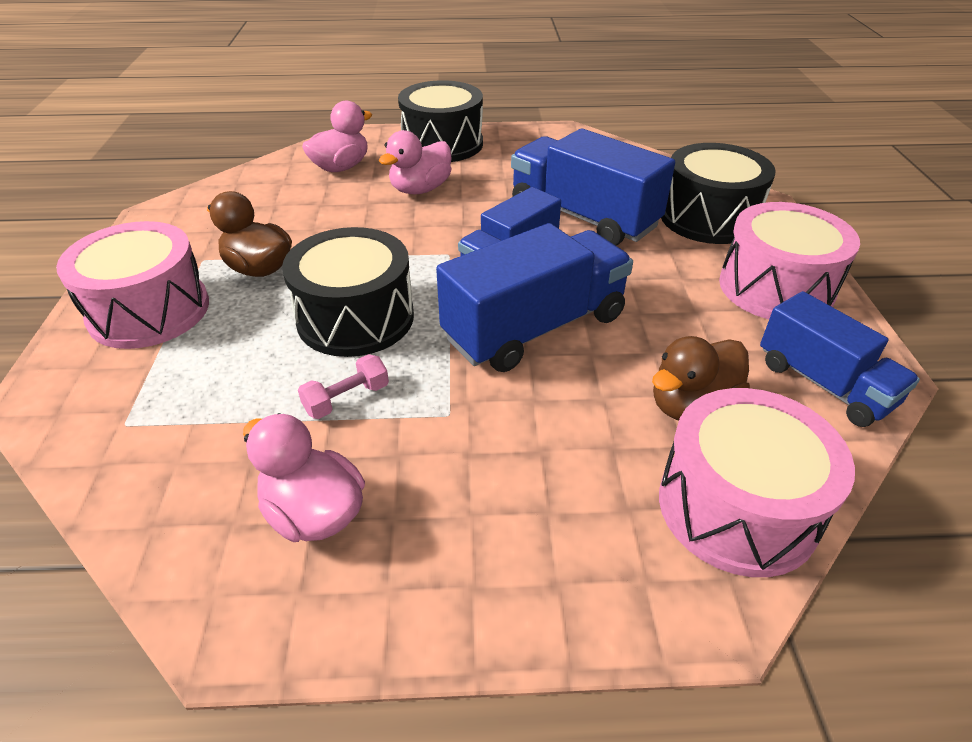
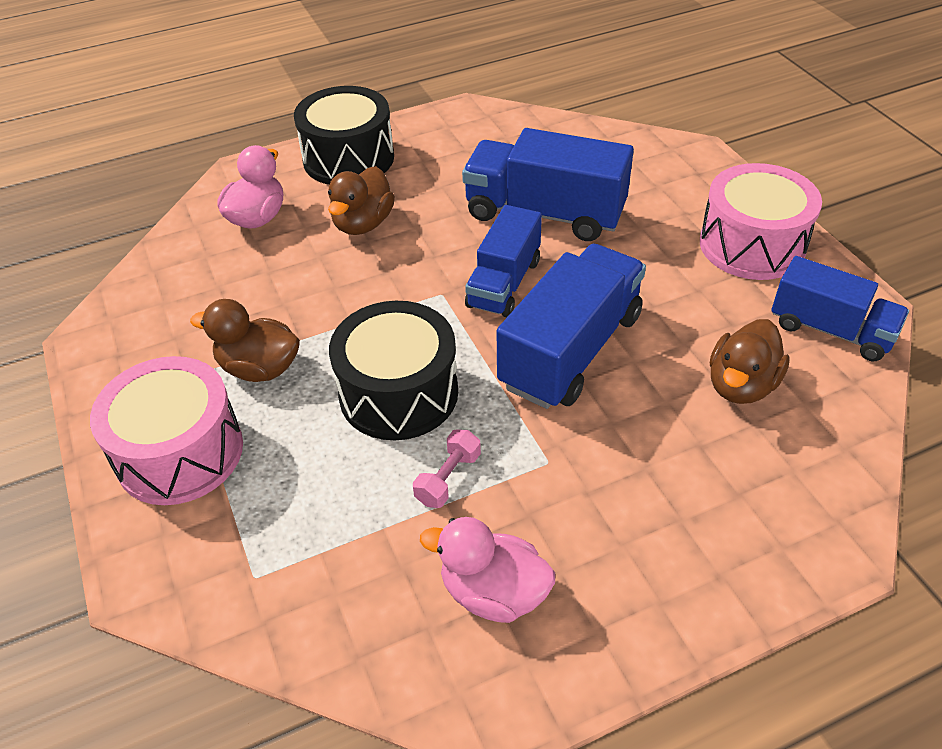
camera: 20 degrees left, 5 degrees up
(420, 189) = (363, 224): pink duck -> brown duck
(708, 218) = (659, 183): black drum -> none
(737, 507) = (817, 463): pink drum -> none

